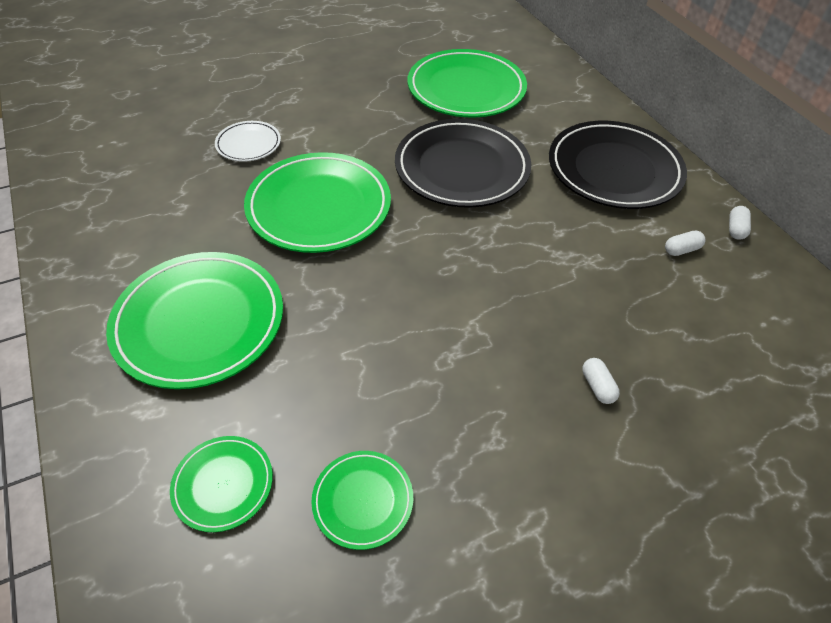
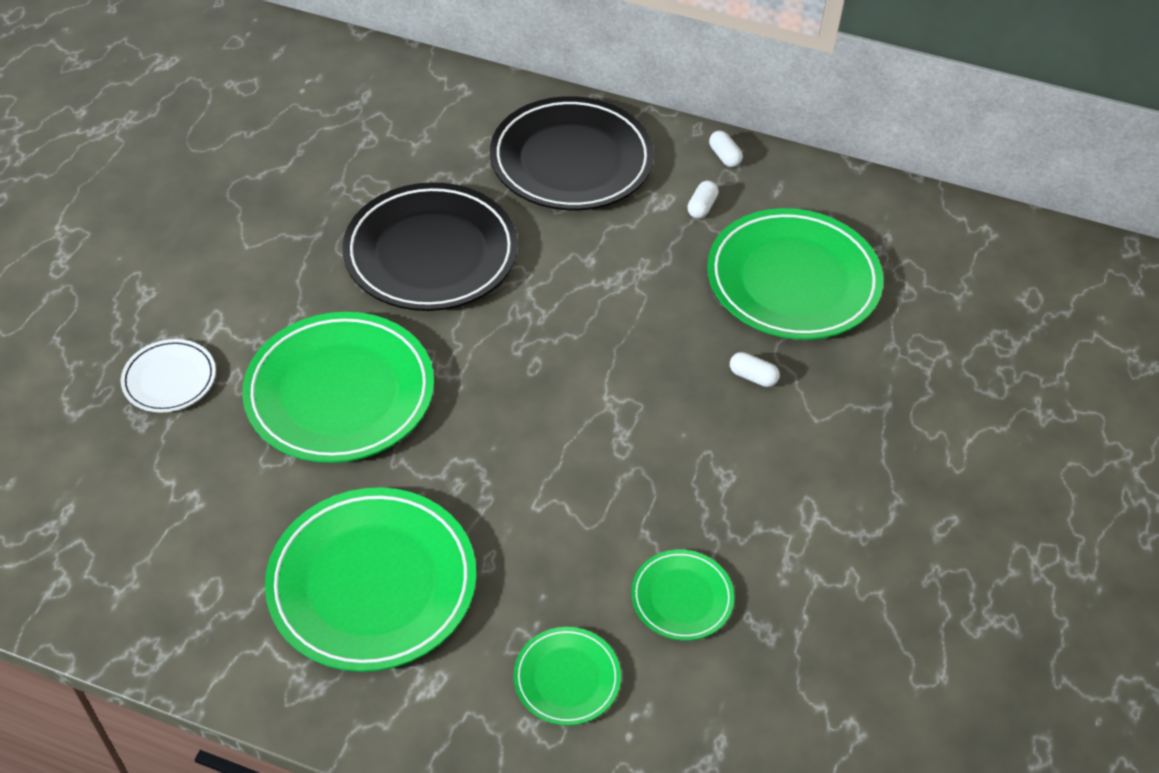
camera: 45 degrees left, 0 degrees up
(466, 89) = (330, 155): green plate -> green plate (793, 280)

